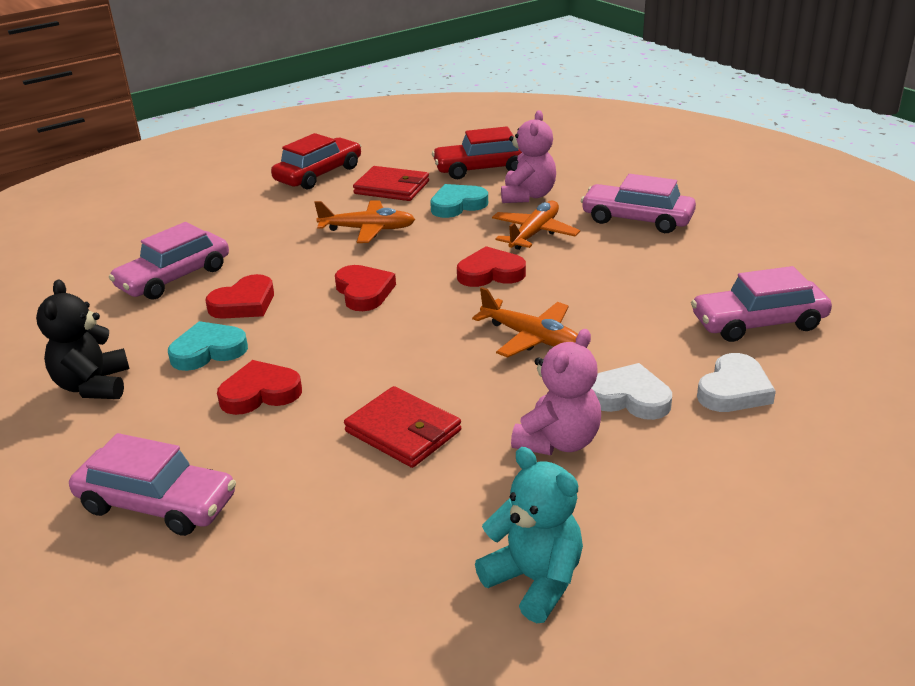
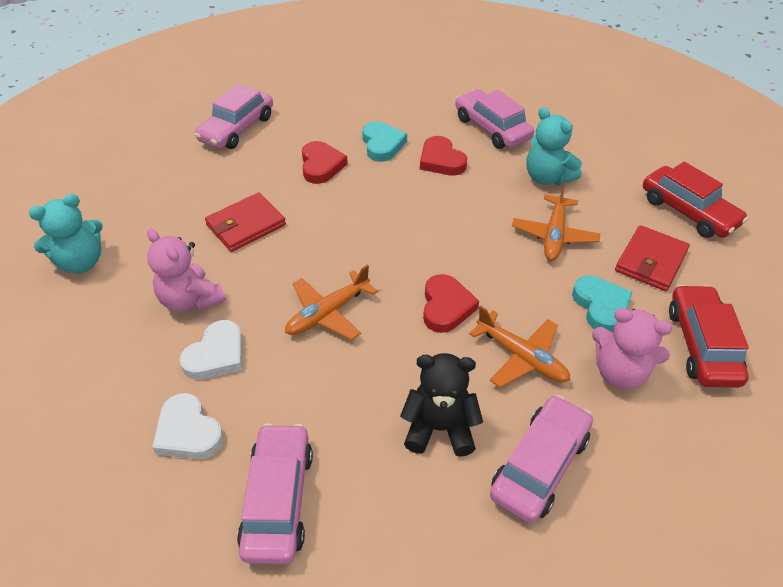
camera: 100 degrees right, 15 degrees up
(93, 386) = (362, 102): black teddy bear -> black teddy bear (439, 428)
(273, 238) = (547, 177): none -> turquoise teddy bear
(364, 292) = (438, 223): red heart -> none

